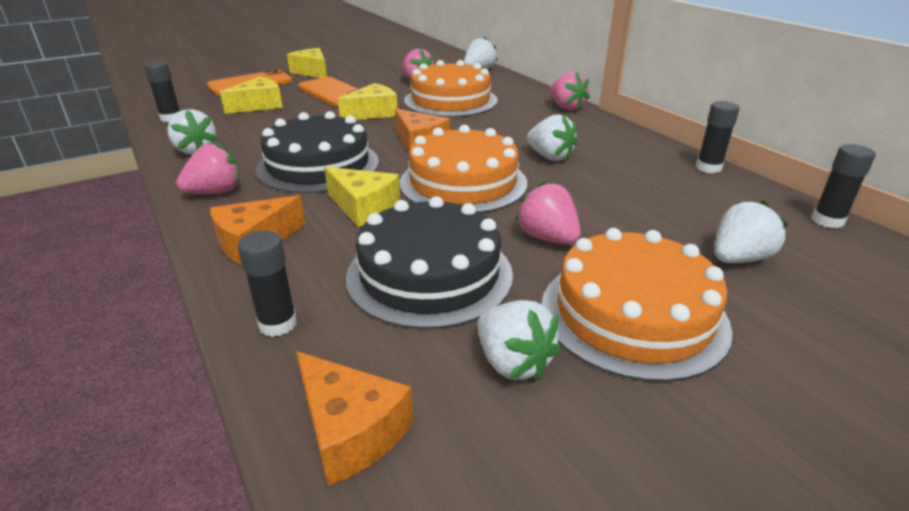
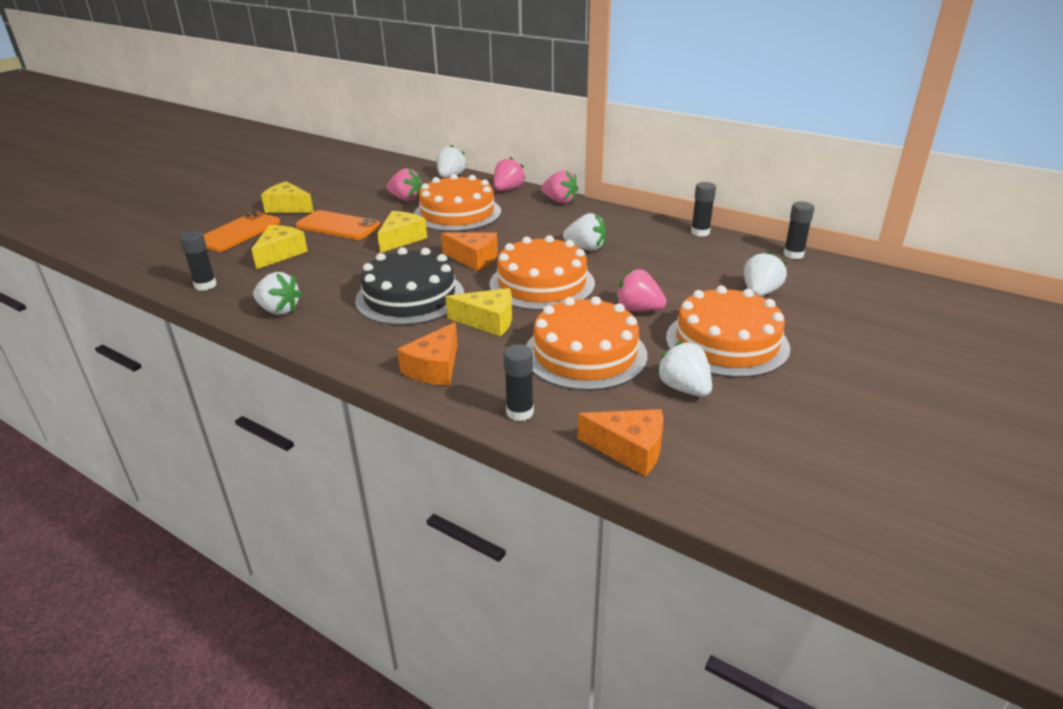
camera: 25 degrees left, 0 degrees up
(215, 192) = (350, 340): pink strawberry -> pink strawberry (508, 189)
(429, 274) = (585, 354): black cake -> orange cake
(513, 363) = (684, 388): white strawberry -> white strawberry turned 150 degrees counterclockwise

